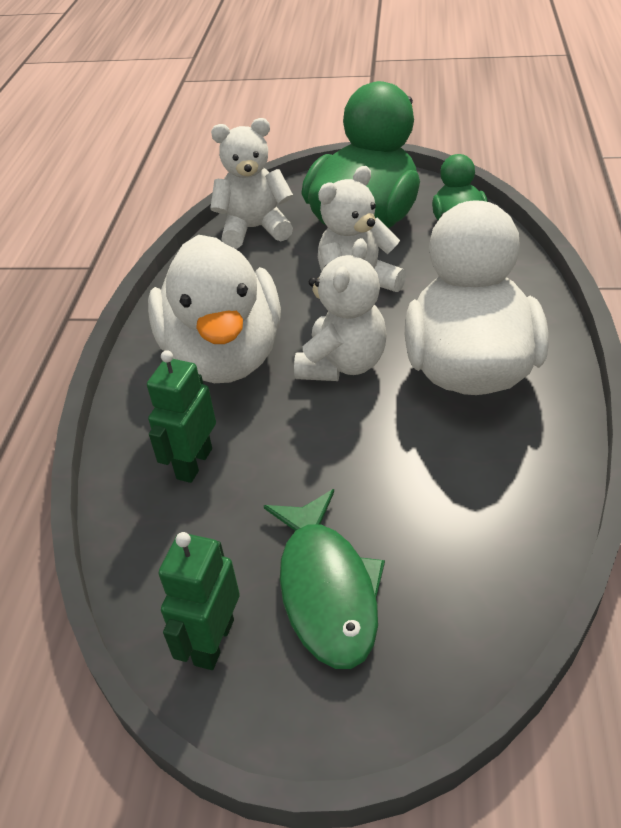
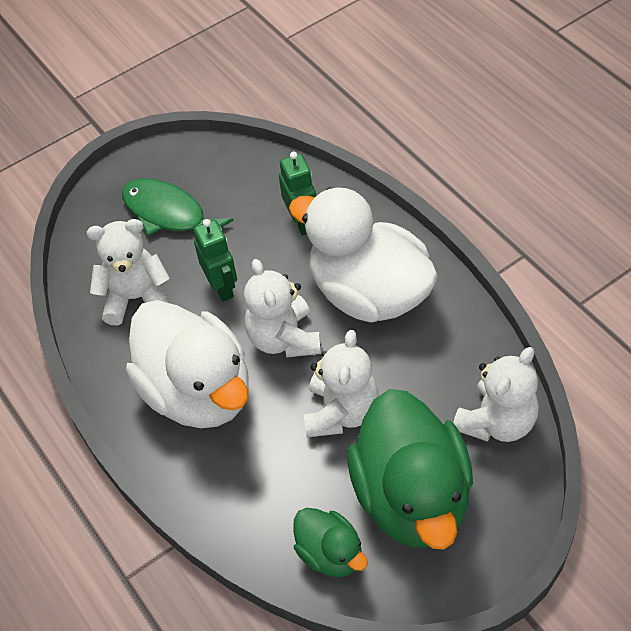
camera: 140 degrees right, 10 degrees up
(213, 642) = (199, 164): green robot -> green robot (222, 287)
(461, 500) = (136, 298): none -> white teddy bear

